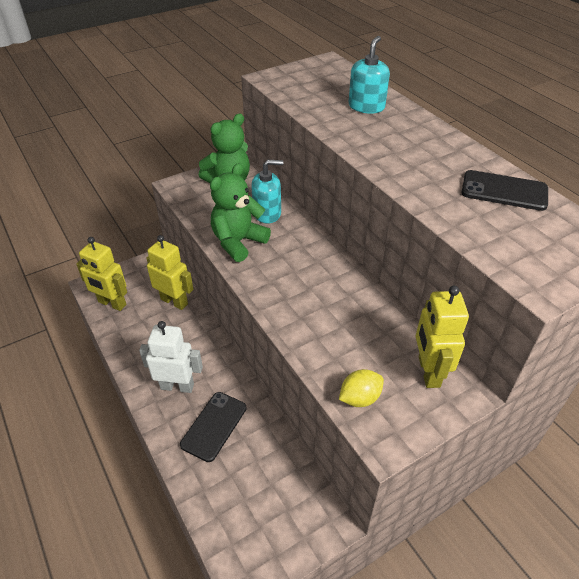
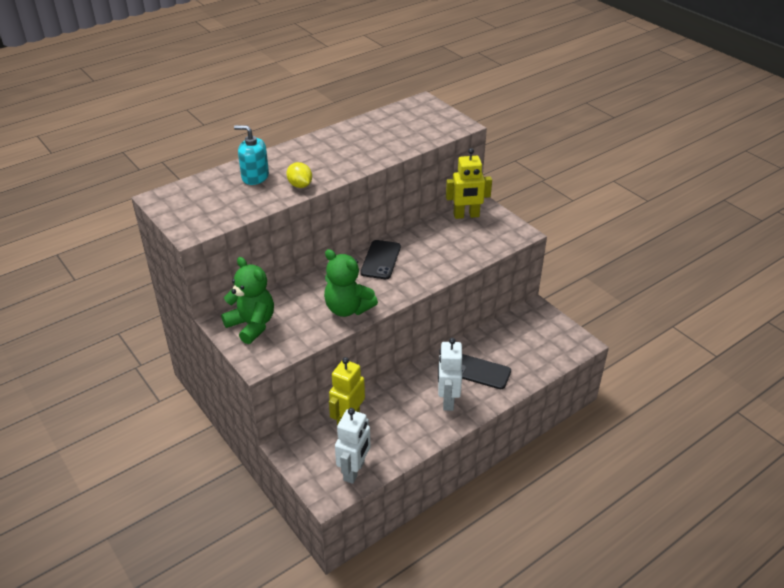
camera: 95 degrees left, 5 degrees down
(112, 303) = (354, 471): yellow robot -> white robot
(267, 213) = (306, 294): turquoise soap dispenser -> none
(359, 398) = (494, 242): yellow lemon -> yellow lemon (300, 185)
(504, 191) = (372, 127): black phone -> black phone (380, 260)

